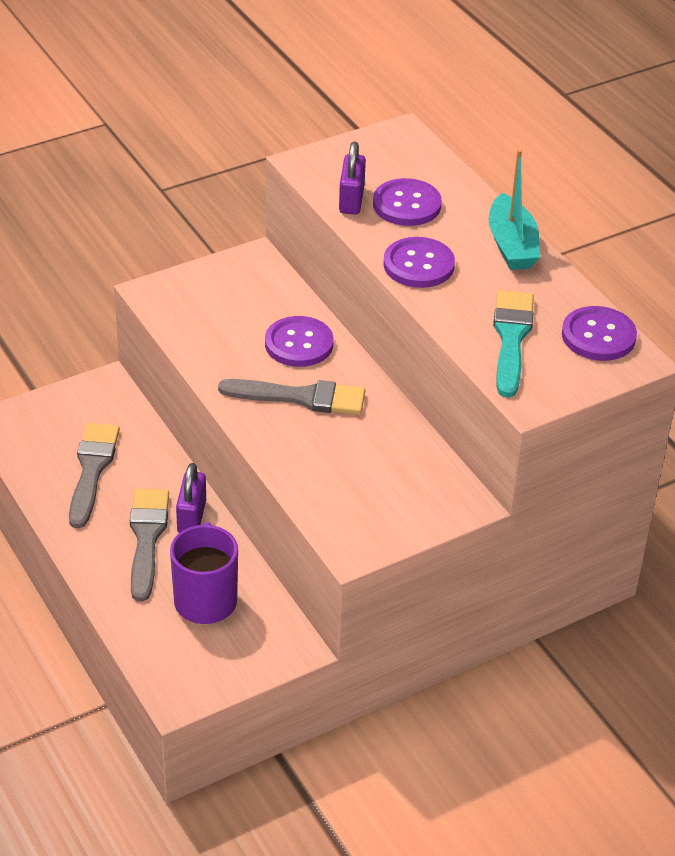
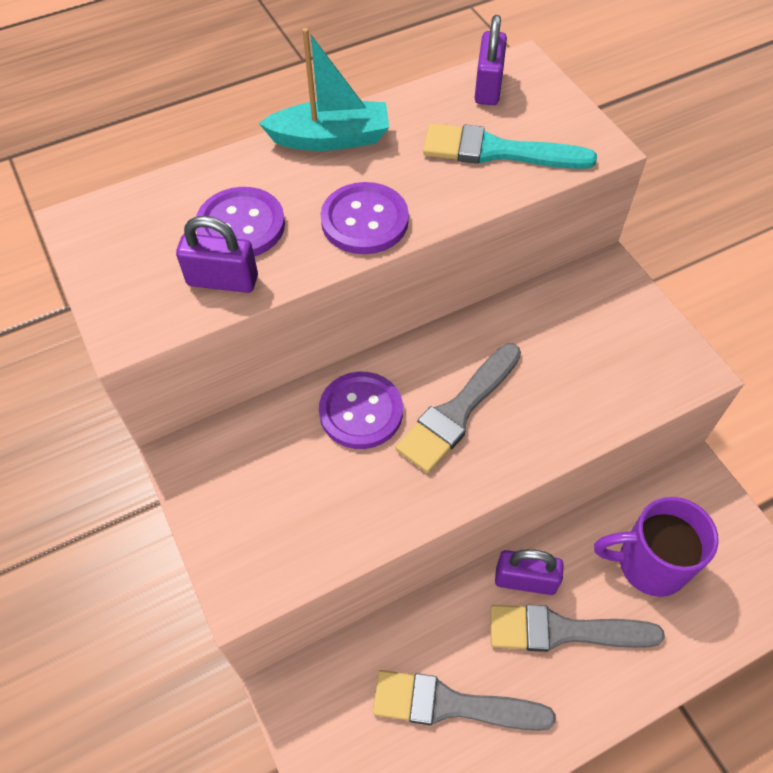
camera: 85 degrees left, 15 degrees up
(301, 397) = (458, 412): grey brush -> grey brush turned 150 degrees counterclockwise
(598, 336) = (488, 87): purple button -> purple padlock

